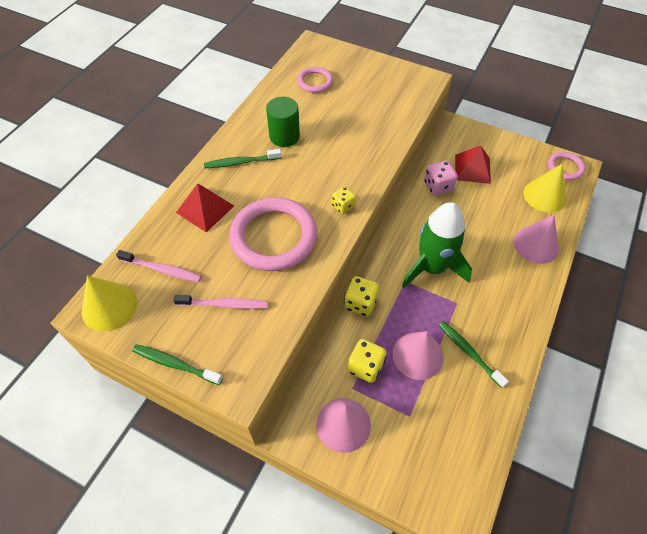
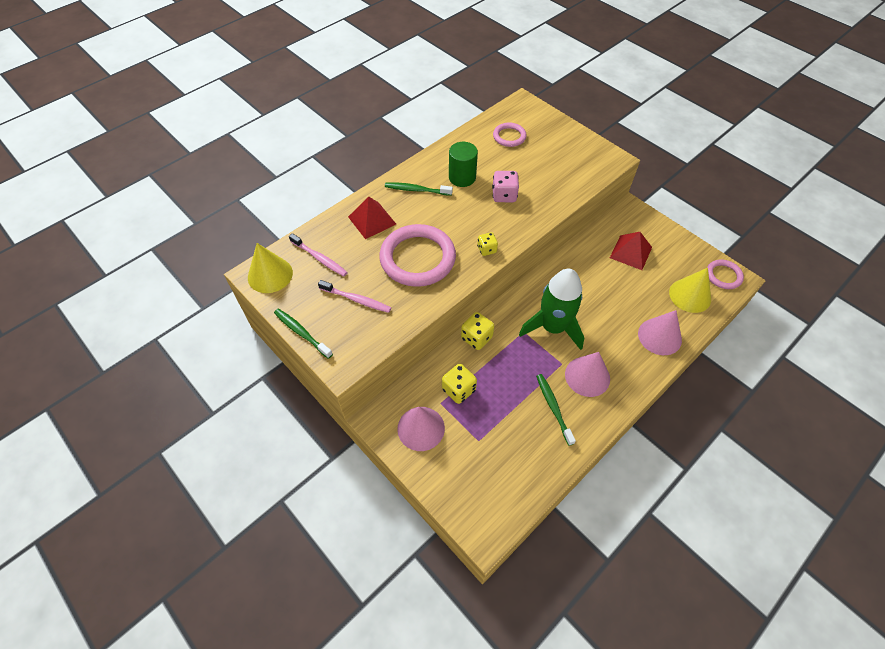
camera: 20 degrees right, 0 degrees up
(417, 355) = (507, 395): pink cone -> pink cone (587, 376)
(438, 186) = (590, 259): pink dice -> pink dice (504, 195)

